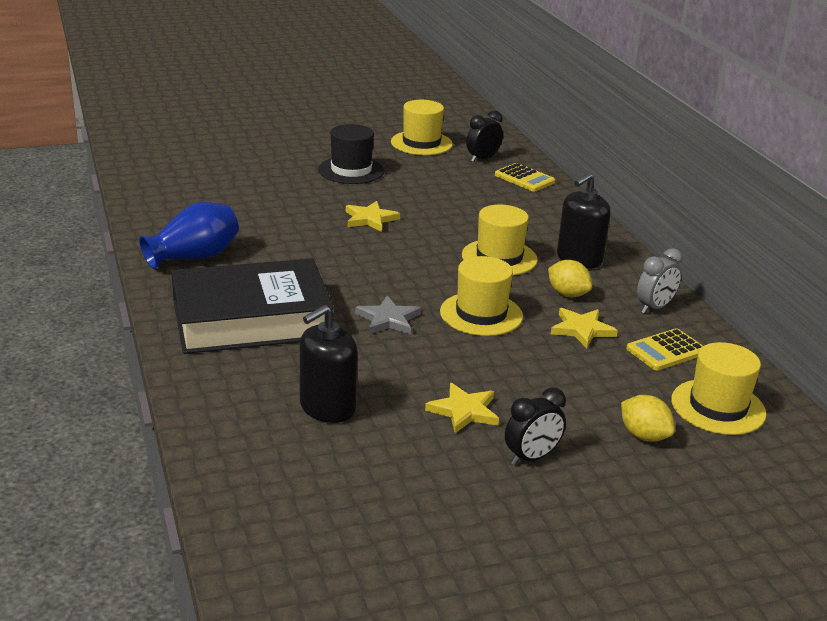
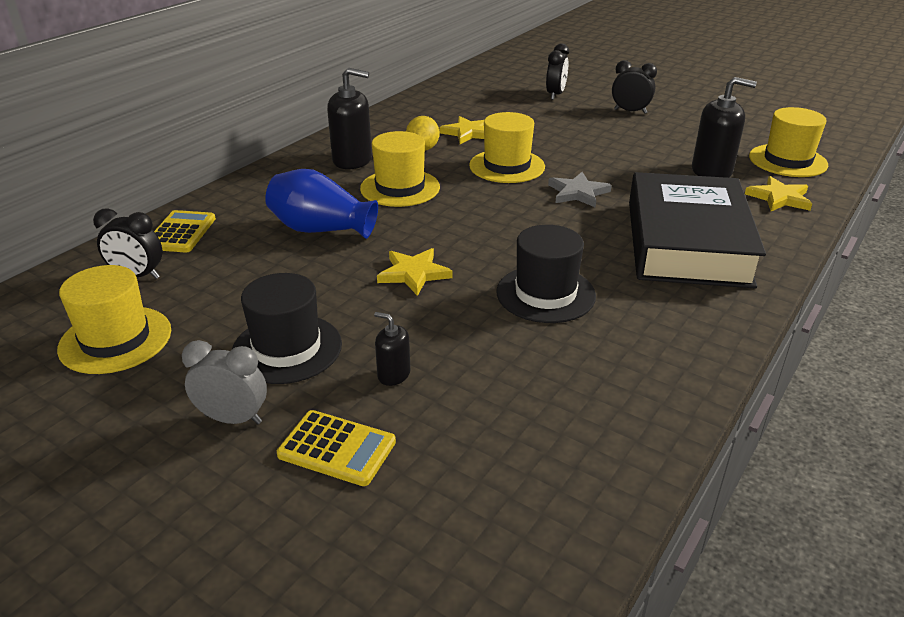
camera: 125 degrees left, 5 degrees up
(194, 257) = (662, 330): blue vase -> blue vase (321, 229)
(251, 319) = (687, 242): black book -> black book turned 60 degrees clockwise
(284, 243) = (545, 294): none -> black hat
(288, 183) = (393, 374): none -> black soap dispenser
(464, 411) = (628, 136): yellow star -> yellow star (779, 198)
(644, 436) = (555, 95): yellow lemon -> black clock
(654, 307) = (395, 121): grey clock -> grey clock (233, 419)
(666, 351) = (451, 107): yellow calculator -> yellow calculator (337, 449)
(718, 407) = (492, 86): yellow hat -> yellow hat (787, 161)

